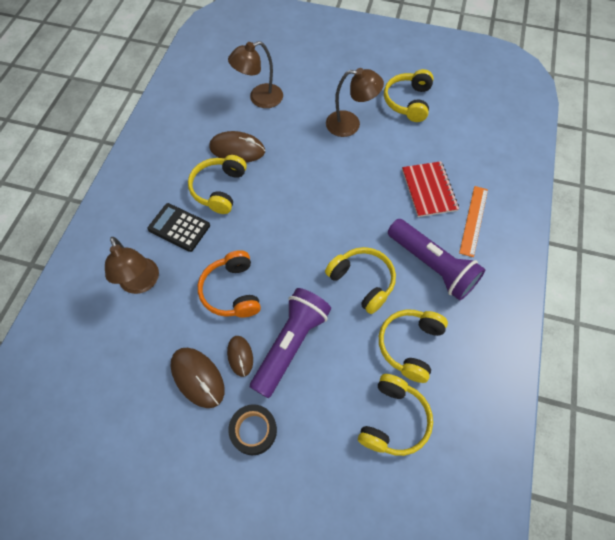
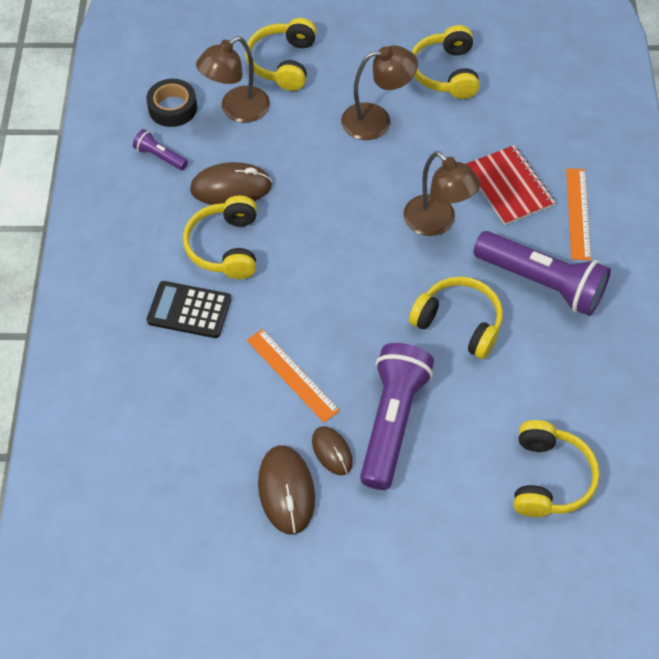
camera: 15 degrees left, 5 degrees down
(141, 283) = (166, 394): brown lamp -> brown lamp (437, 223)
(198, 377) = (286, 491): brown mouse -> brown mouse turned 45 degrees clockwise
(199, 119) = (160, 156): none -> purple flashlight
(232, 291) = (292, 375): orange headphones -> orange ruler
(253, 430) = (380, 534): black tape -> black tape (172, 108)
(410, 345) = (543, 386): yellow headphones -> yellow headphones (283, 63)

